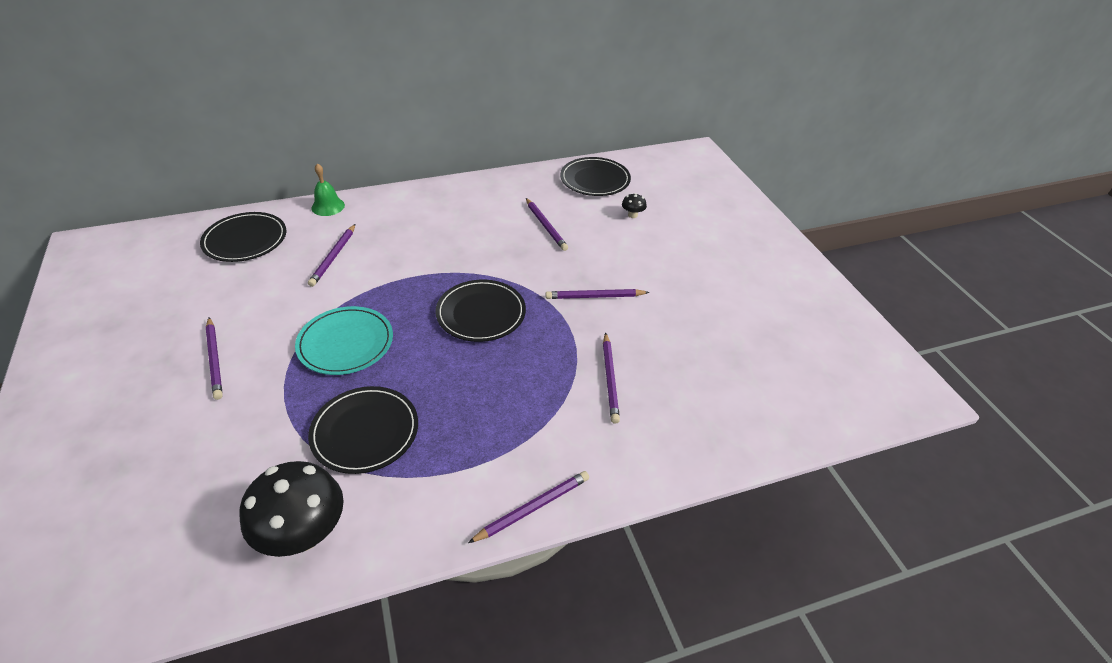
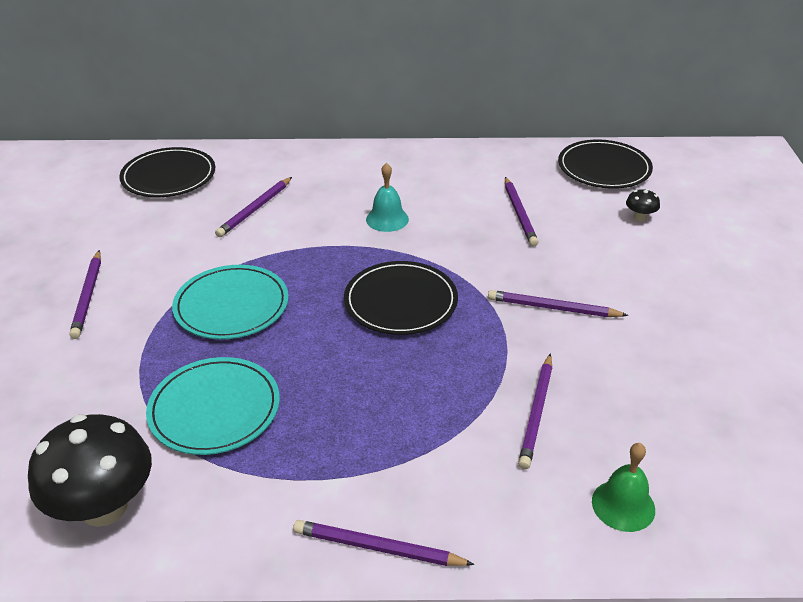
camera: 20 degrees right, 5 degrees down
(328, 206) = (270, 154): green bell -> green bell (623, 505)
(365, 432) = (214, 409): black plate -> turquoise plate
(446, 247) = (387, 219): none -> turquoise bell
(533, 508) = (378, 548): purple pencil -> purple pencil turned 150 degrees counterclockwise

